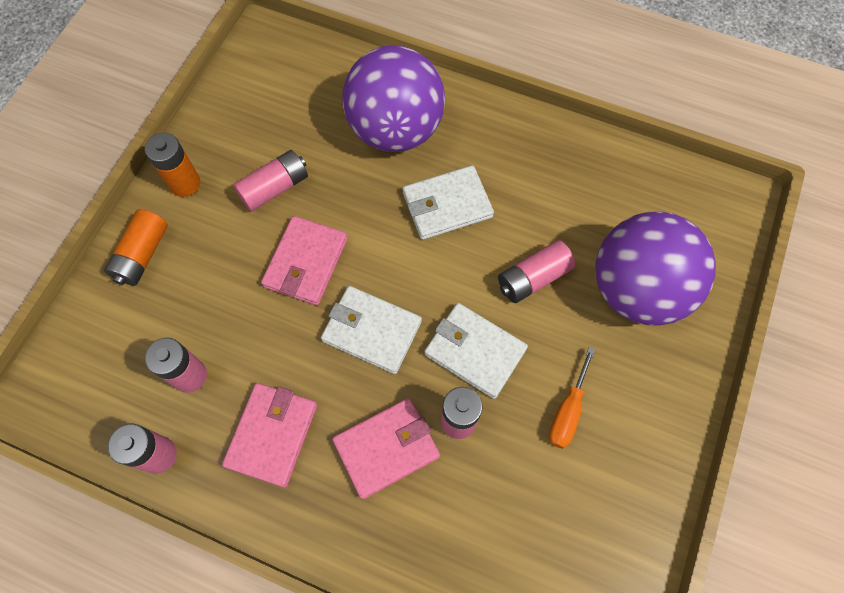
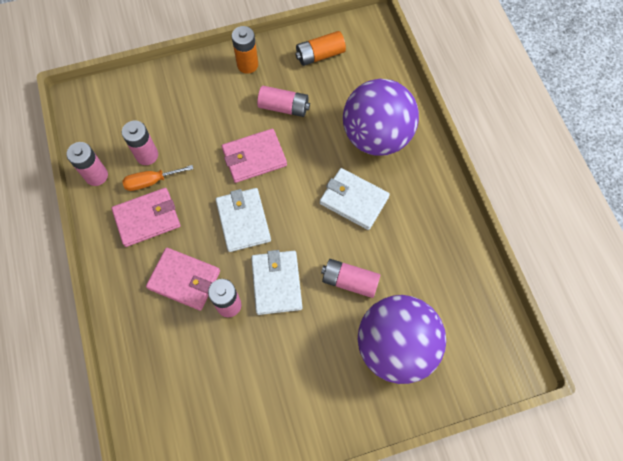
camera: 50 degrees right, 0 degrees up
(142, 254) = (192, 80): orange battery -> orange battery (320, 55)
(567, 411) = (283, 360): orange screwdriver -> orange screwdriver (151, 181)

